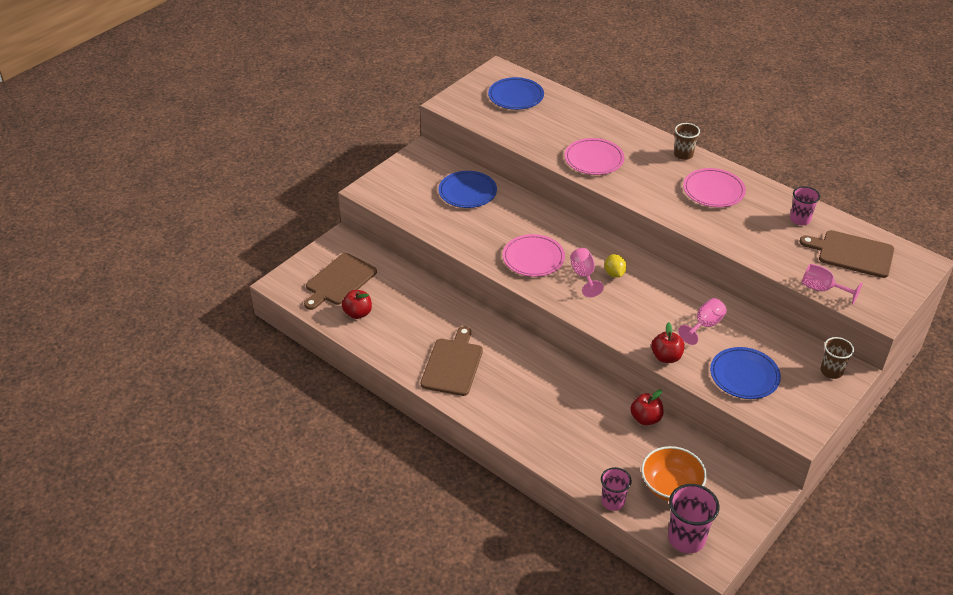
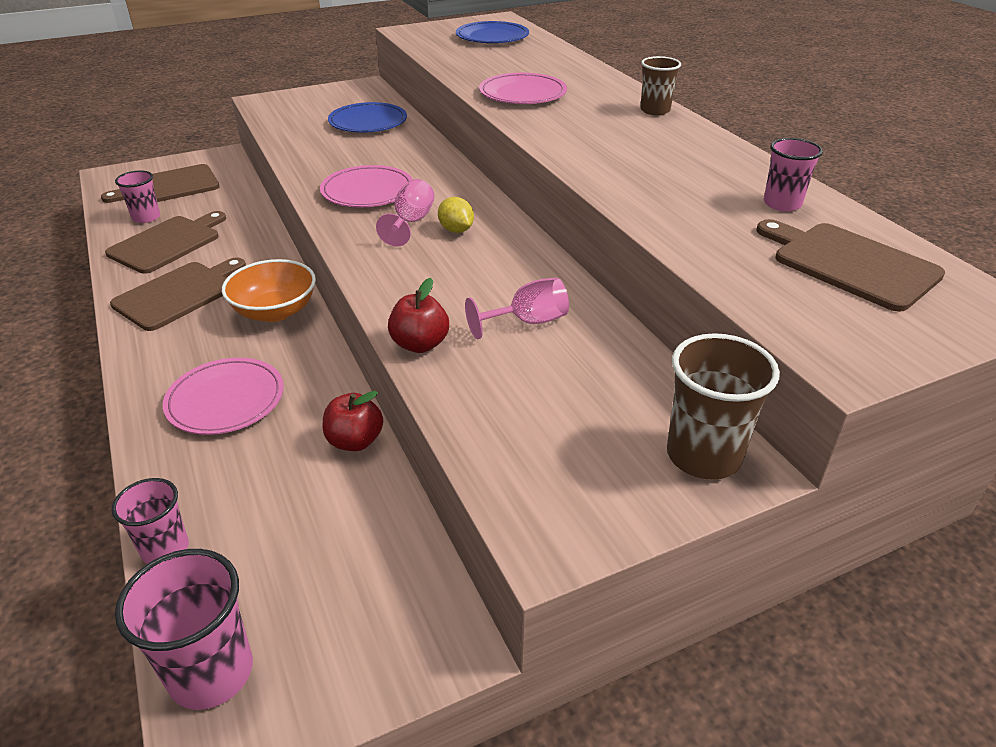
camera: 25 degrees right, 5 degrees down
(358, 313) = (146, 217): red apple -> pink cup
(399, 329) = (168, 243): none -> brown cutting board
(614, 273) = (456, 230): yellow lemon -> yellow lemon turned 45 degrees counterclockwise
(671, 486) = (284, 562): orange bowl -> orange bowl (275, 311)
(713, 190) = (663, 148): pink plate -> pink plate (225, 400)
(744, 375) = (526, 410): blue plate -> none
(822, 289) = (747, 296): pink goblet -> none
(831, 371) = (703, 455): brown cup -> brown cup, size x1.56

